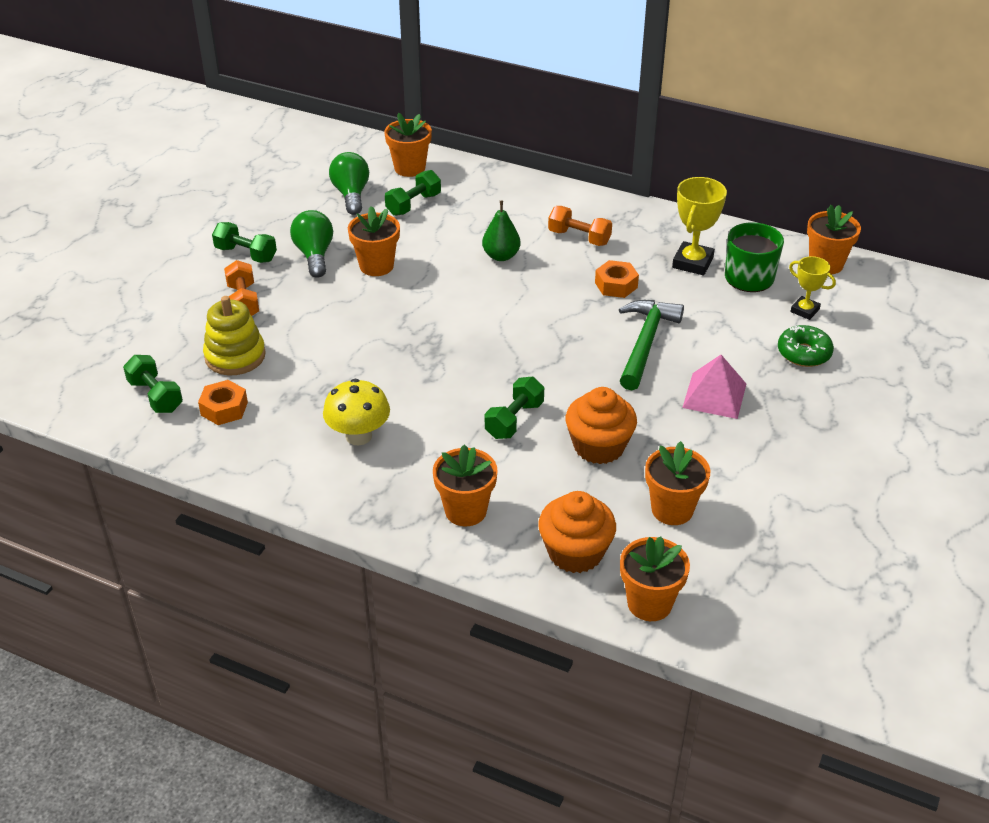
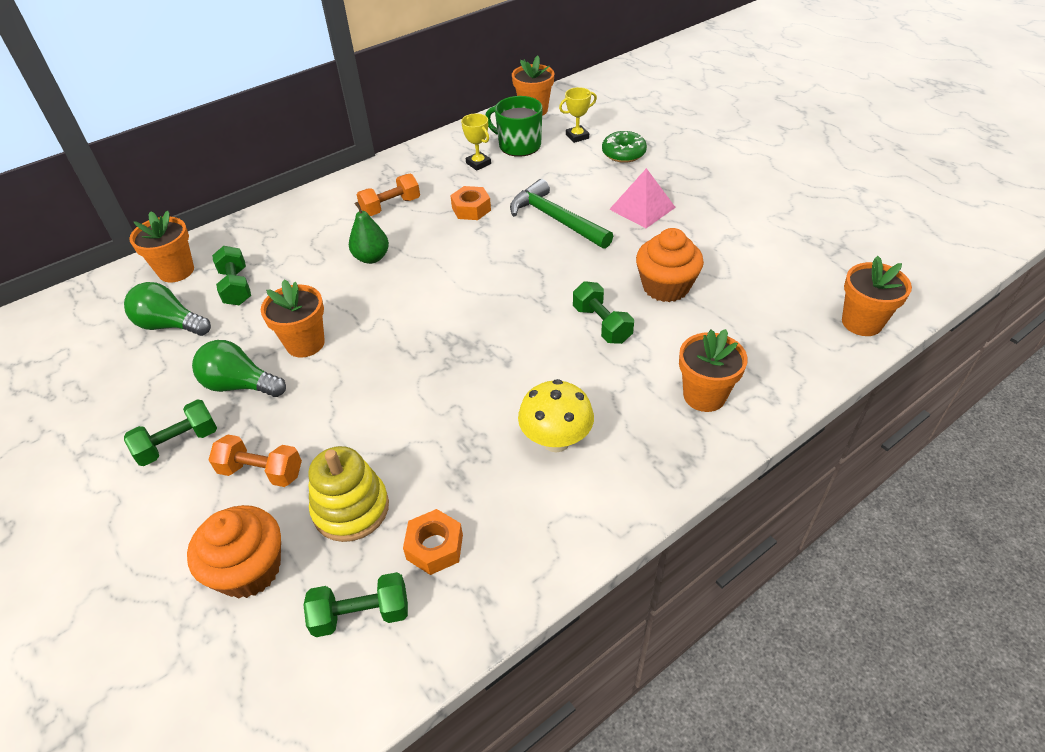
camera: 60 degrees left, 5 degrees up
(575, 552) = (787, 344): orange cupcake -> orange cupcake (249, 569)
(672, 510) = (760, 274): orange flower pot -> none
(692, 263) = (478, 163): yellow trophy -> yellow trophy, size x0.62

